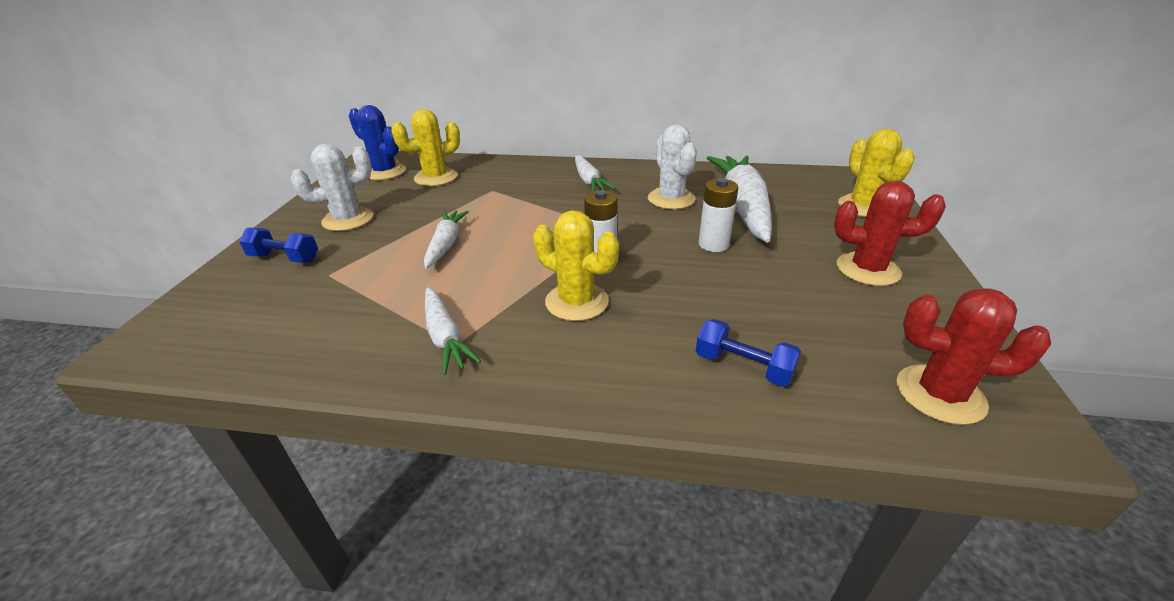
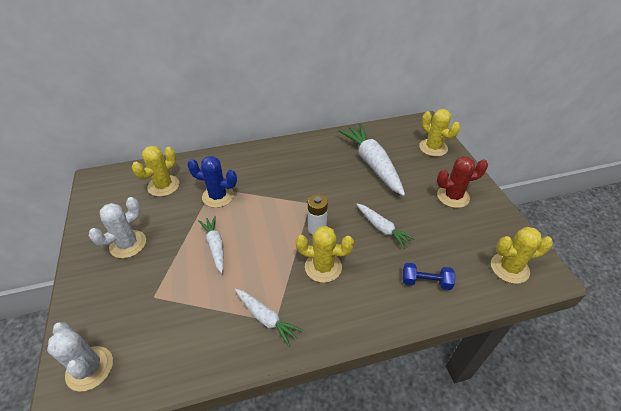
camera: 25 degrees left, 10 degrees up
(284, 258) = (109, 293): blue dumbbell -> none
(385, 172) = (119, 189): blue cactus -> blue cactus (218, 196)
(589, 181) = (272, 163): white carrot -> white carrot (382, 228)
(671, 199) = (330, 167): white cactus -> white cactus (90, 368)
(713, 244) = (372, 200): white battery -> none
(940, 394) = (509, 268): red cactus -> yellow cactus

